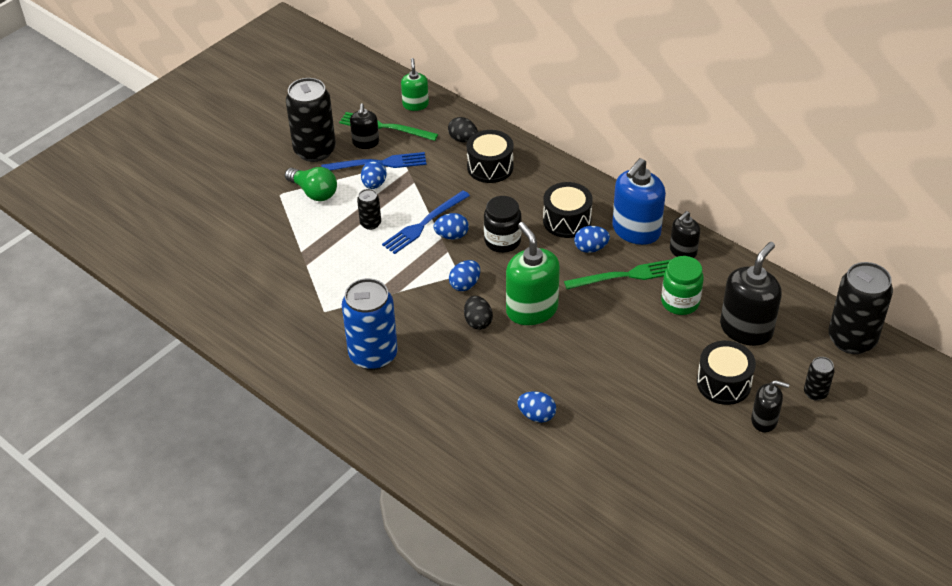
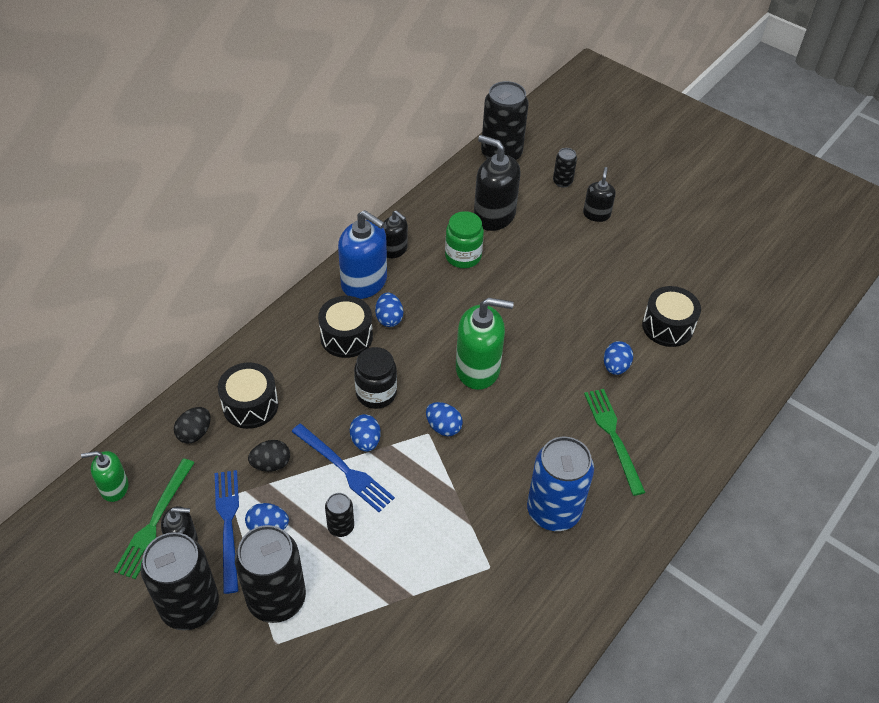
camera: 95 degrees left, 5 degrees up
(314, 192) = (276, 599): green light bulb -> black can
(478, 322) = (497, 415): black egg -> black egg (271, 464)
(531, 310) = (478, 369): green soap dispenser -> green soap dispenser turned 150 degrees counterclockwise
(625, 276) = (428, 294): green fork -> green fork (613, 436)
(723, 383) = (559, 235): black drum -> black drum (667, 326)

